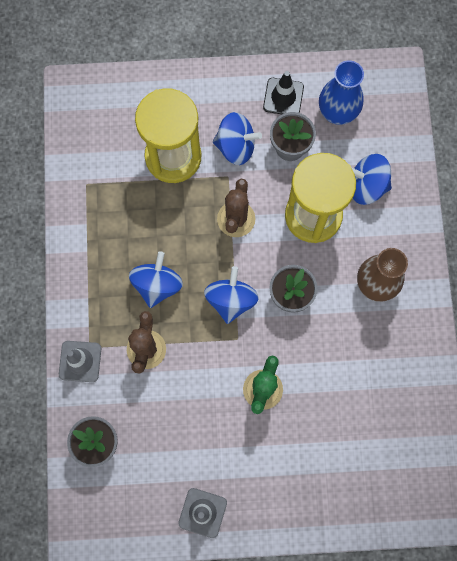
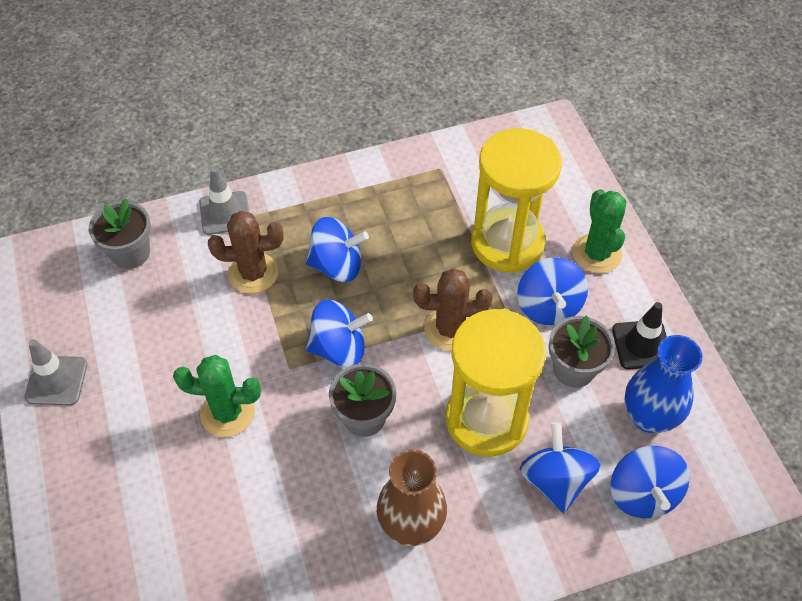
camera: 75 degrees right, 20 degrees down
(201, 98) = (597, 254): none -> green cactus
(388, 137) = (642, 493): none -> blue spinning top

